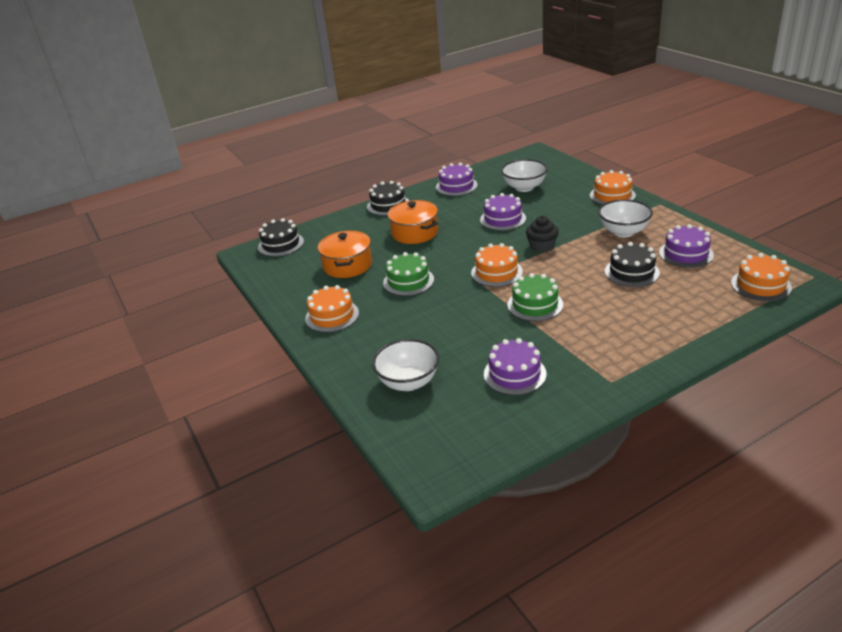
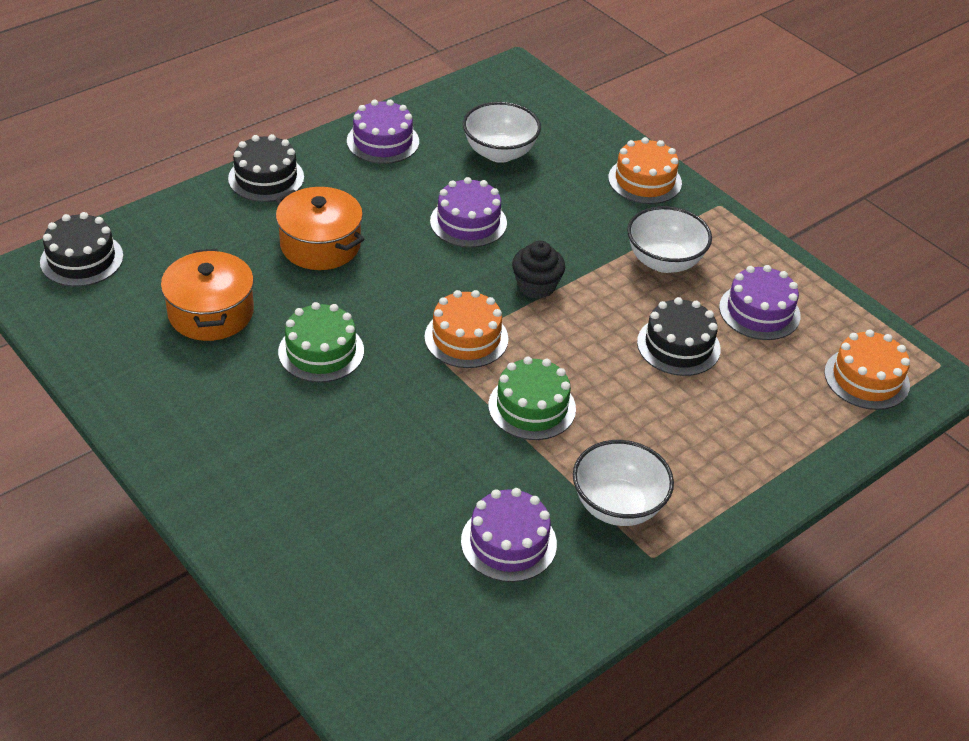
camera: 15 degrees left, 10 degrees up
(332, 316) = (199, 422): orange cake -> none
(408, 382) = (344, 558): white bowl -> white bowl (618, 506)

